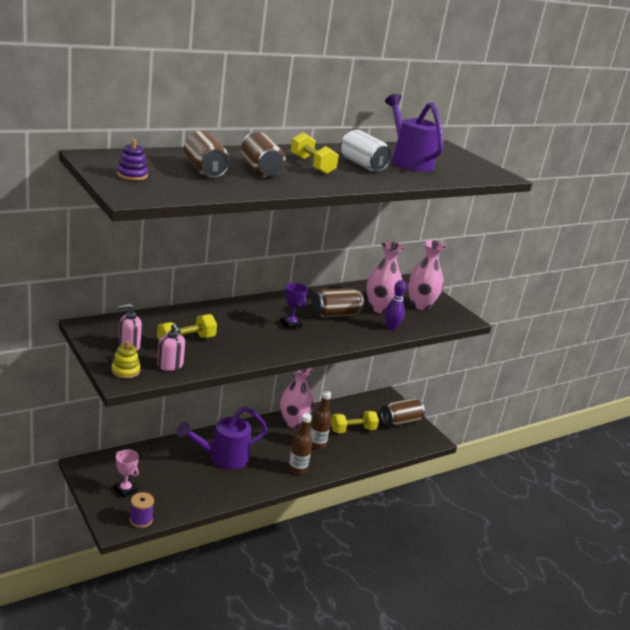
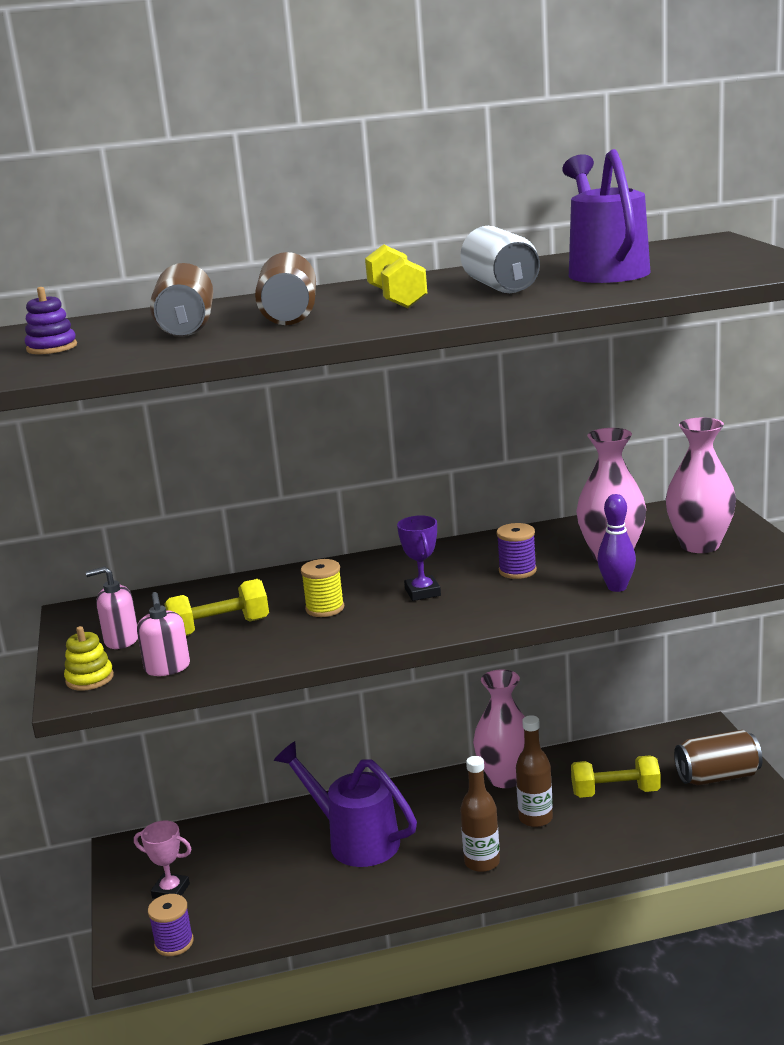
camera: 25 degrees right, 5 degrees down
(125, 490) = (171, 891): pink trophy -> pink trophy turned 45 degrees counterclockwise
(223, 458) = (355, 840): purple watering can -> purple watering can turned 45 degrees clockwise
(241, 331) = (325, 608): none -> yellow spool
(335, 314) = (517, 571): brown can -> purple spool

